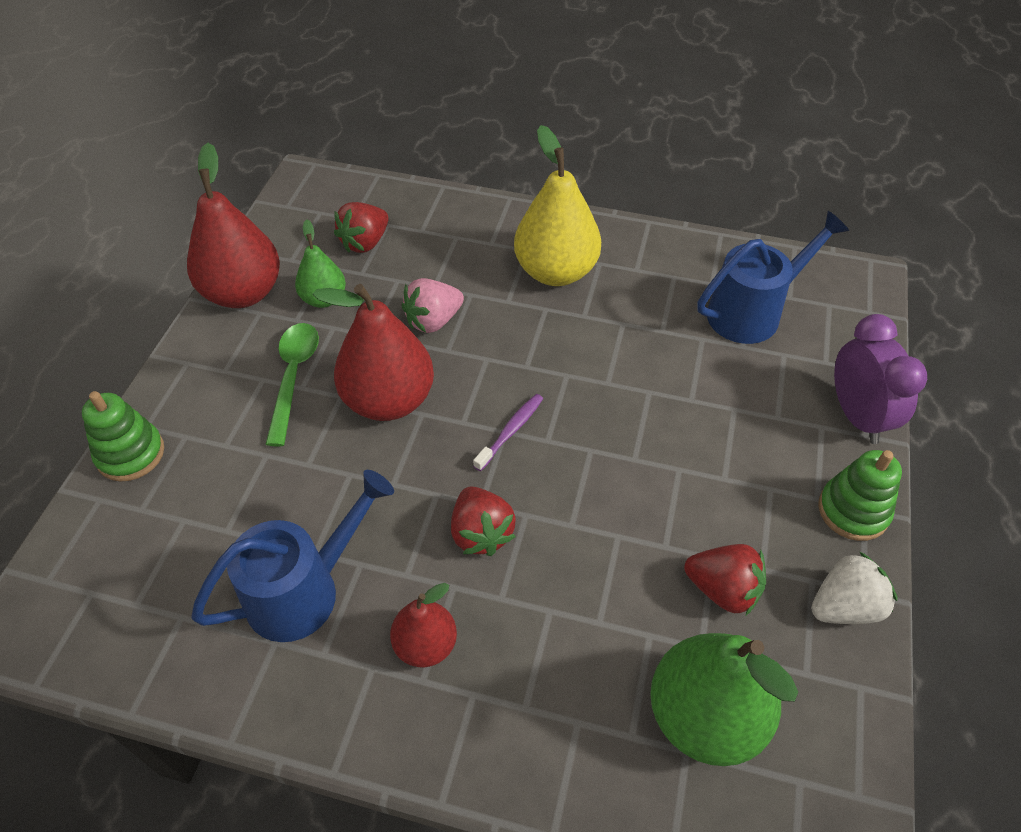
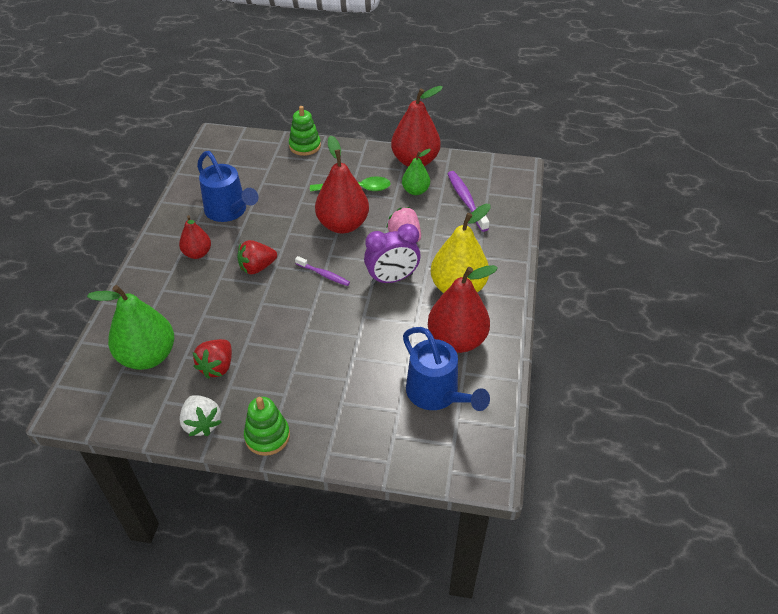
camera: 85 degrees right, 5 degrees down
(365, 243) = (466, 200): red strawberry -> purple toothbrush
(656, 283) = (457, 340): none -> red pear
(857, 416) = (344, 448): purple clock -> purple clock (392, 279)

